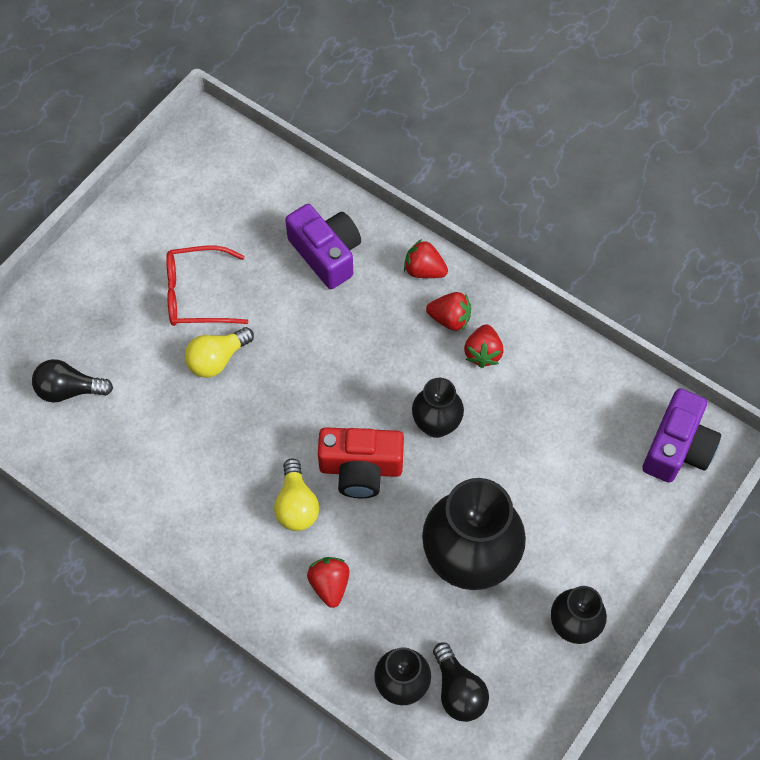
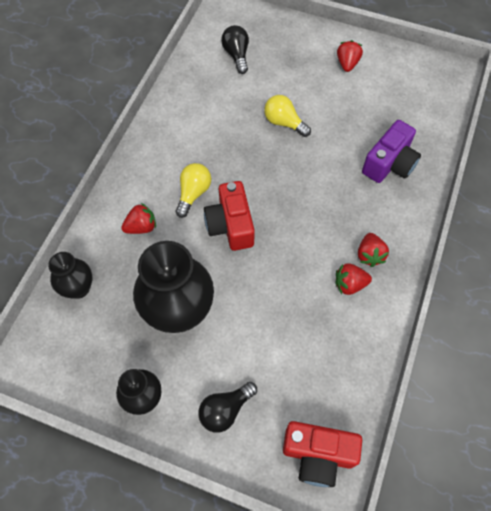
camera: 75 degrees right, 0 degrees up
(197, 294) = (327, 99): red glasses -> none
(296, 505) = (193, 193): yellow light bulb -> yellow light bulb turned 135 degrees clockwise
(424, 270) = (403, 228): red strawberry -> red strawberry (347, 64)
(436, 424) = (279, 265): black vase -> none
(458, 690) = (80, 326): black light bulb -> black light bulb (225, 410)
(677, 448) = (318, 455): purple camera -> red camera

